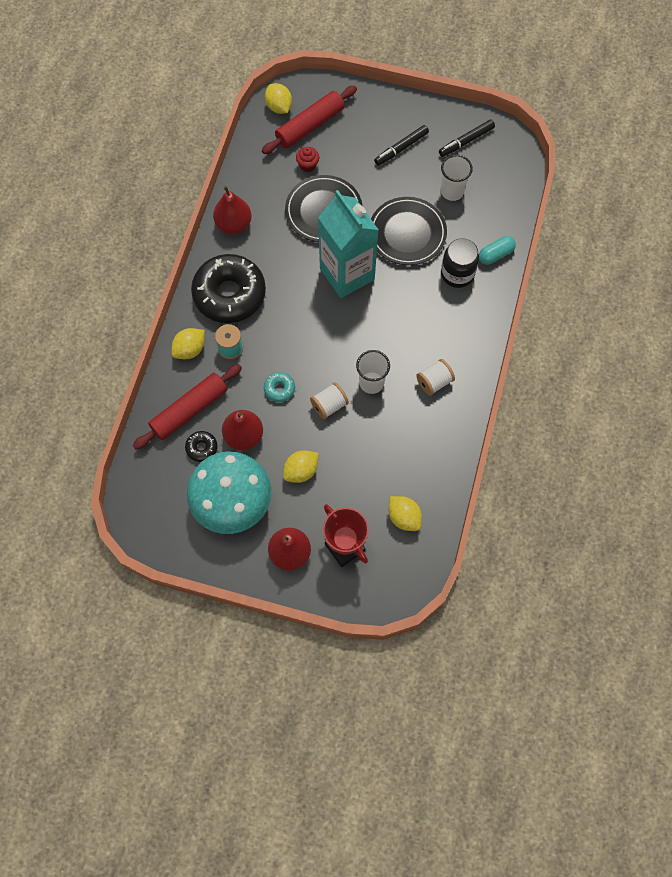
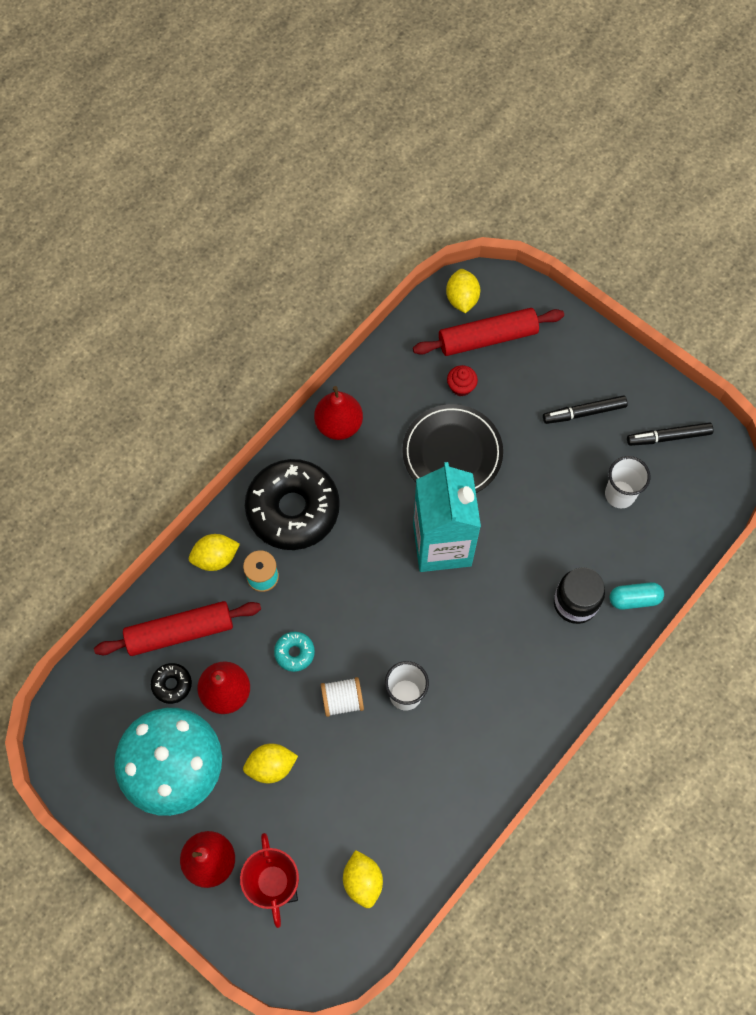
camera: 25 degrees right, 0 degrees up
(407, 233) = (539, 524): black plate -> none
(434, 382) = (480, 728): white spool -> none

